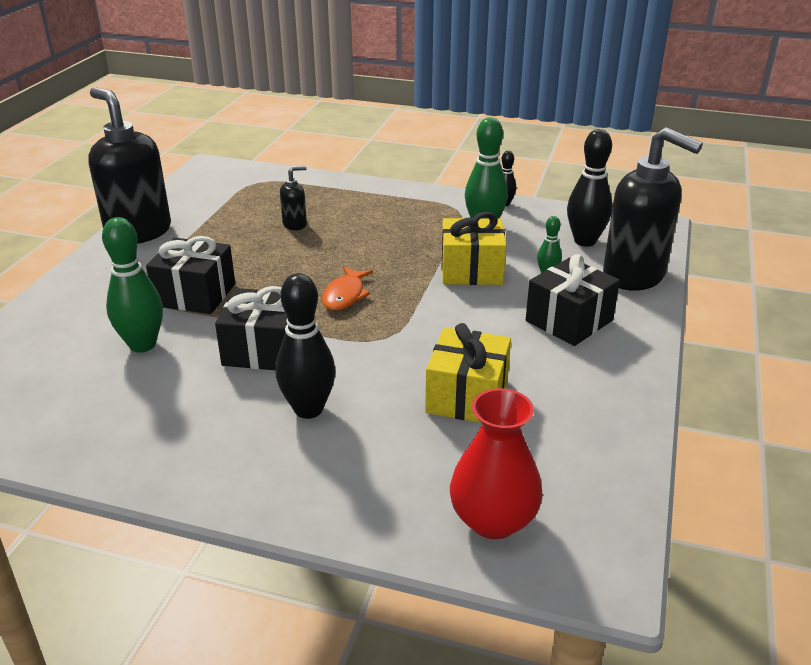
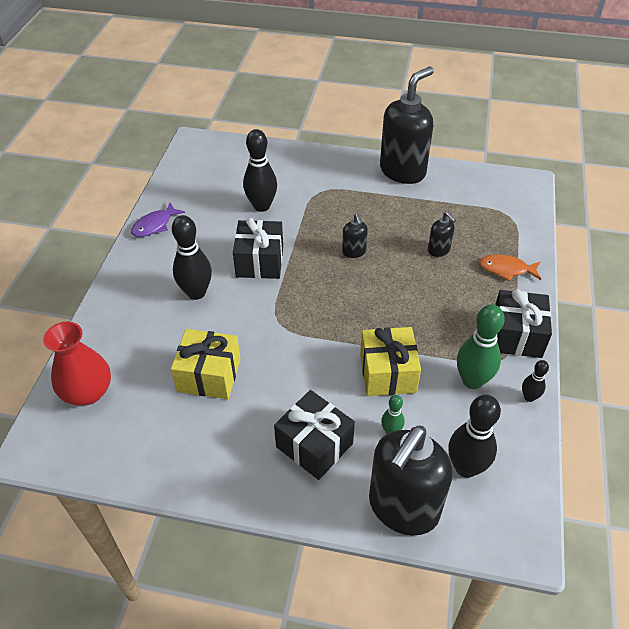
camera: 85 degrees right, 15 degrees up
(126, 460) = (155, 225): none -> purple fish
(142, 345) = (261, 206): green bowling pin -> black bowling pin
(195, 295) = (323, 216): black gift -> black gift (516, 335)
(275, 277) = (354, 252): none -> black soap dispenser
(345, 295) = (334, 294): orange fish -> orange fish (506, 269)

